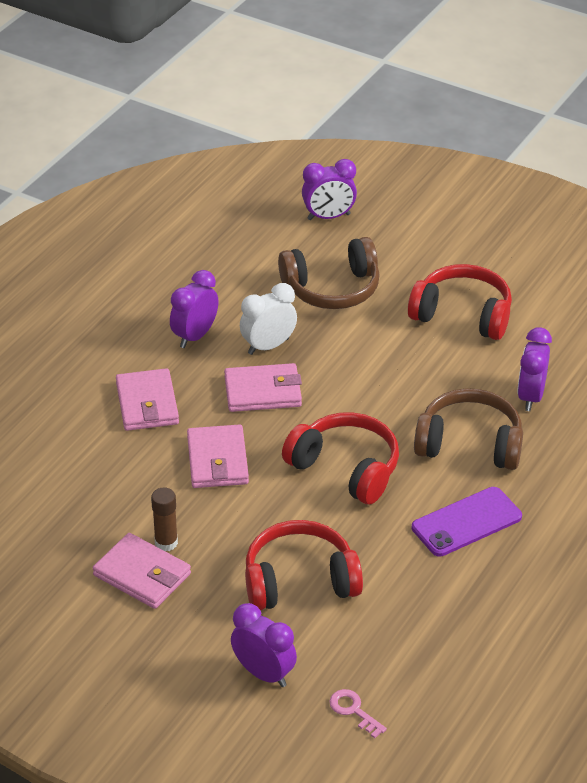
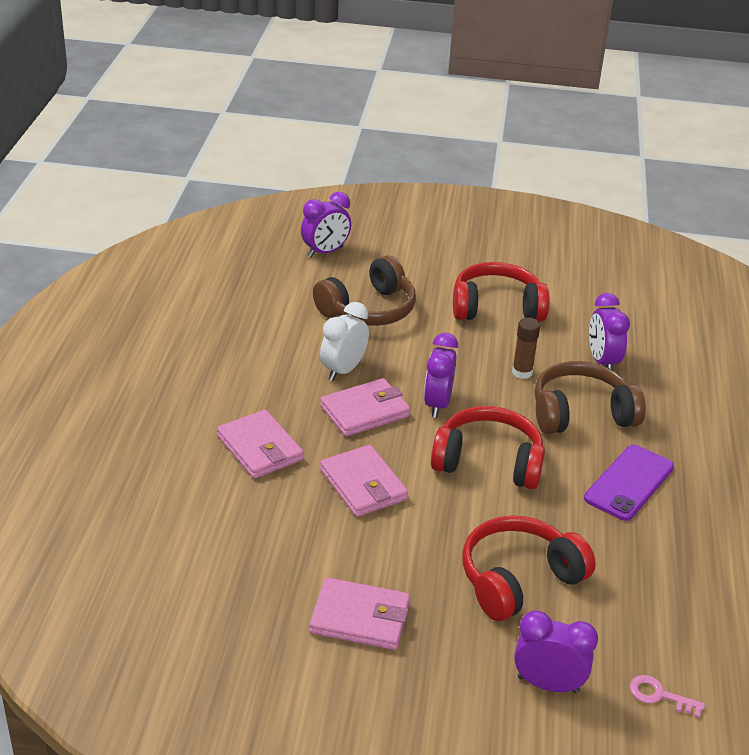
camera: 25 degrees left, 5 degrees down
(166, 543) = (364, 578): brown glue stick -> brown glue stick (522, 372)
(195, 336) = (268, 376): purple clock -> purple clock (437, 404)

